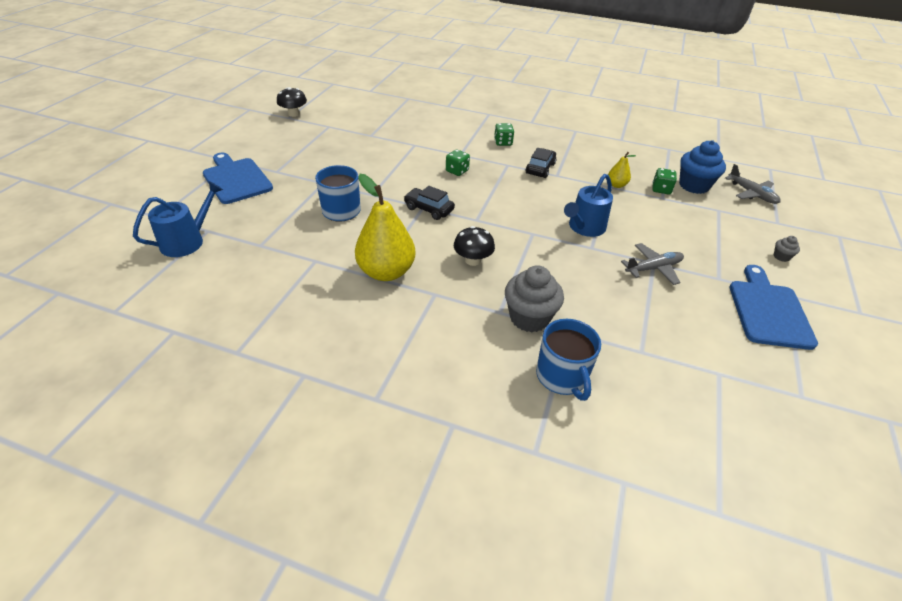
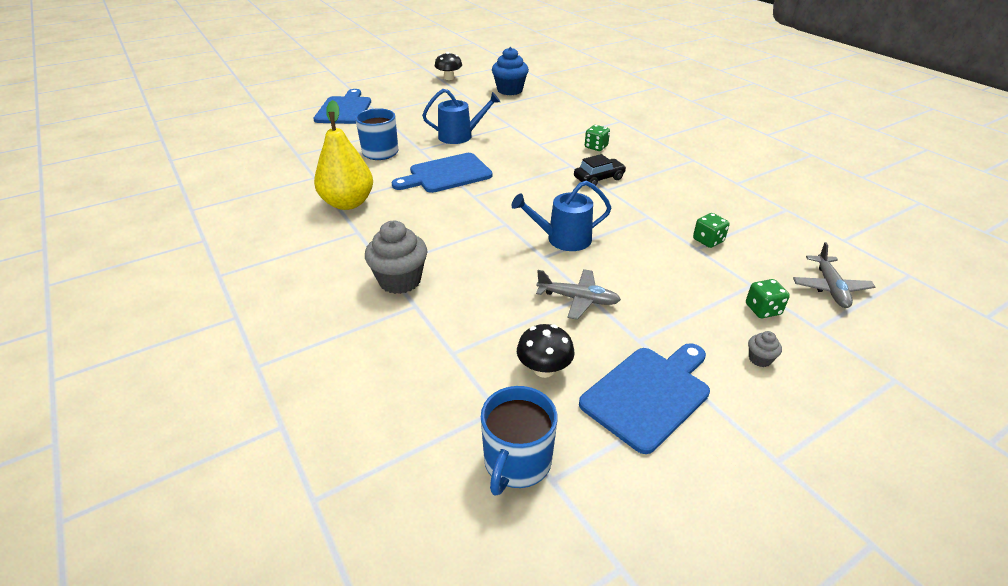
camera: 40 degrees right, 5 degrees down
(187, 241) = (261, 136): blue watering can -> blue watering can (460, 136)
(429, 209) = (446, 174): black car -> blue cutting board
(457, 171) = (515, 155): green dice -> green dice (763, 309)
(473, 260) = (422, 222): black mushroom -> black mushroom (544, 369)
(562, 377) = (357, 332): blue mug -> blue mug (516, 462)
(616, 185) = (660, 218): yellow pear -> none
(694, 185) = (758, 252): blue cupcake -> blue cupcake (510, 90)

